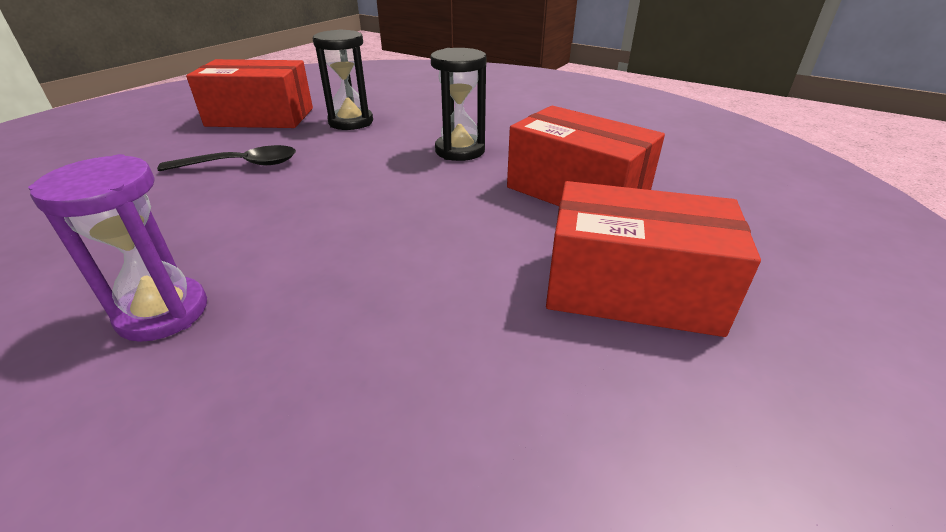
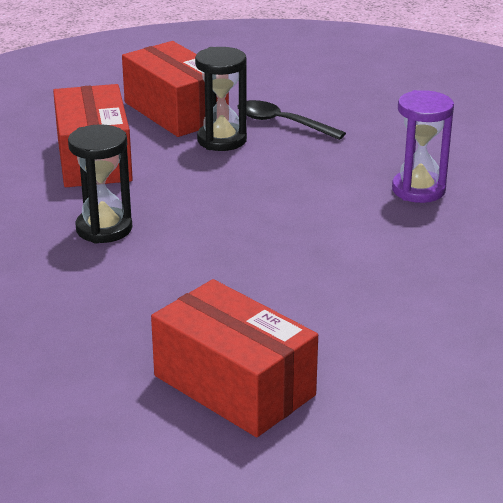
camera: 140 degrees left, 5 degrees down
(241, 165) = (312, 297): black spoon -> black spoon (282, 123)
(351, 122) = (143, 321): black hourglass -> black hourglass (222, 140)

